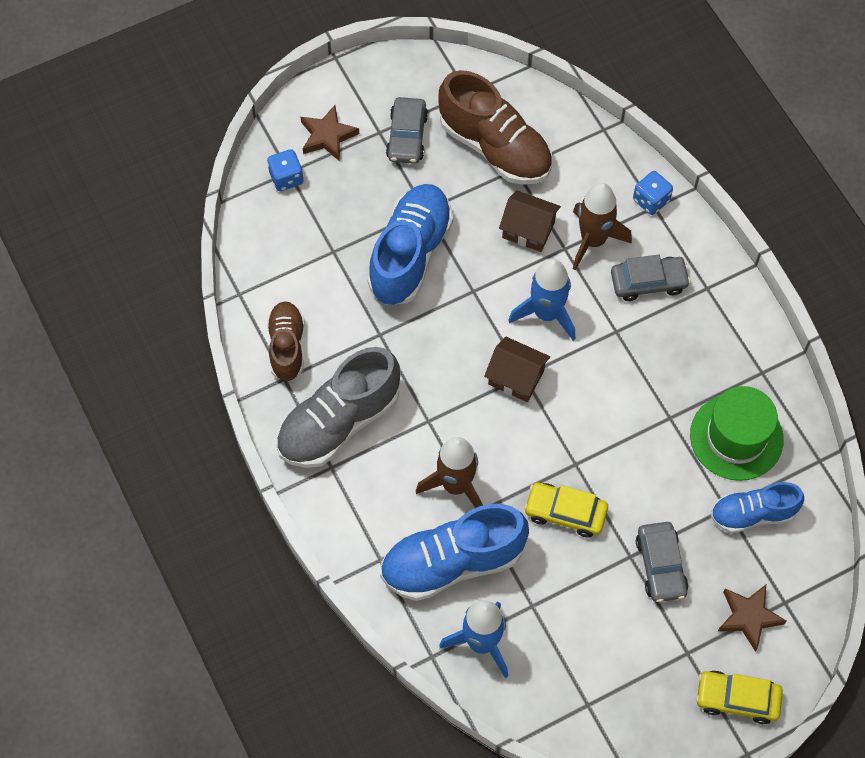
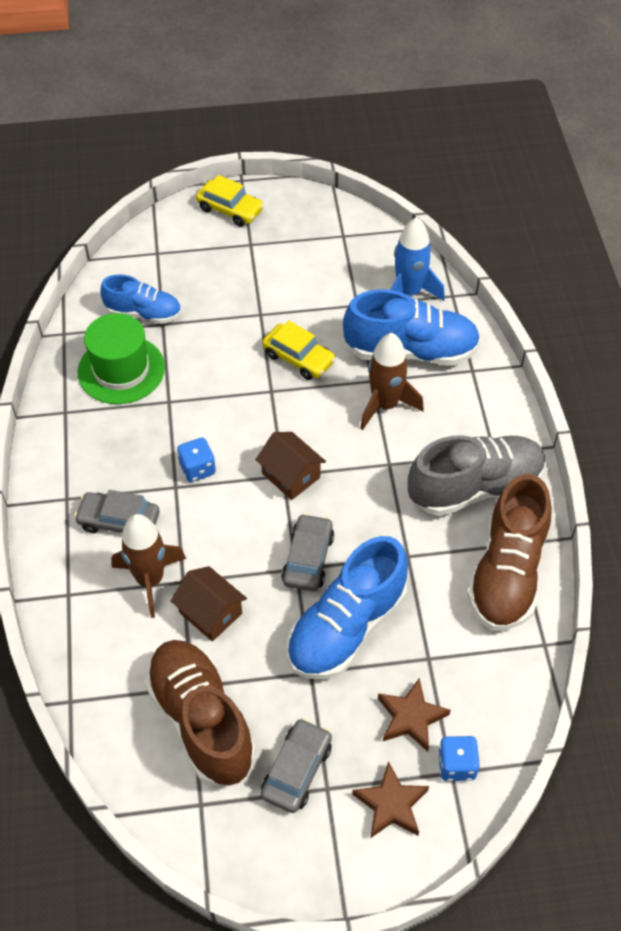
camera: 160 degrees left, 10 degrees down
(287, 346) = (507, 573): brown shoe -> brown shoe, size x1.65
(546, 314) = (234, 523): blue rocket -> none
(651, 200) = (67, 602): blue dice -> blue dice (197, 469)
(660, 566) = (239, 301): grey car -> grey car (308, 559)
(749, 617) = (190, 252): brown star -> brown star (411, 717)

